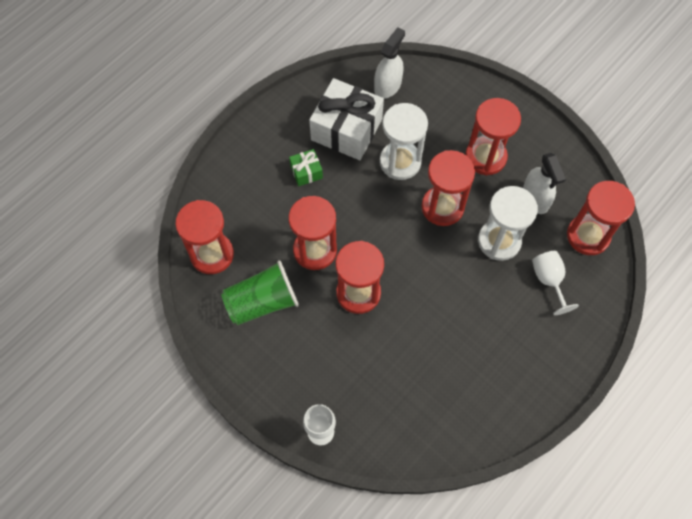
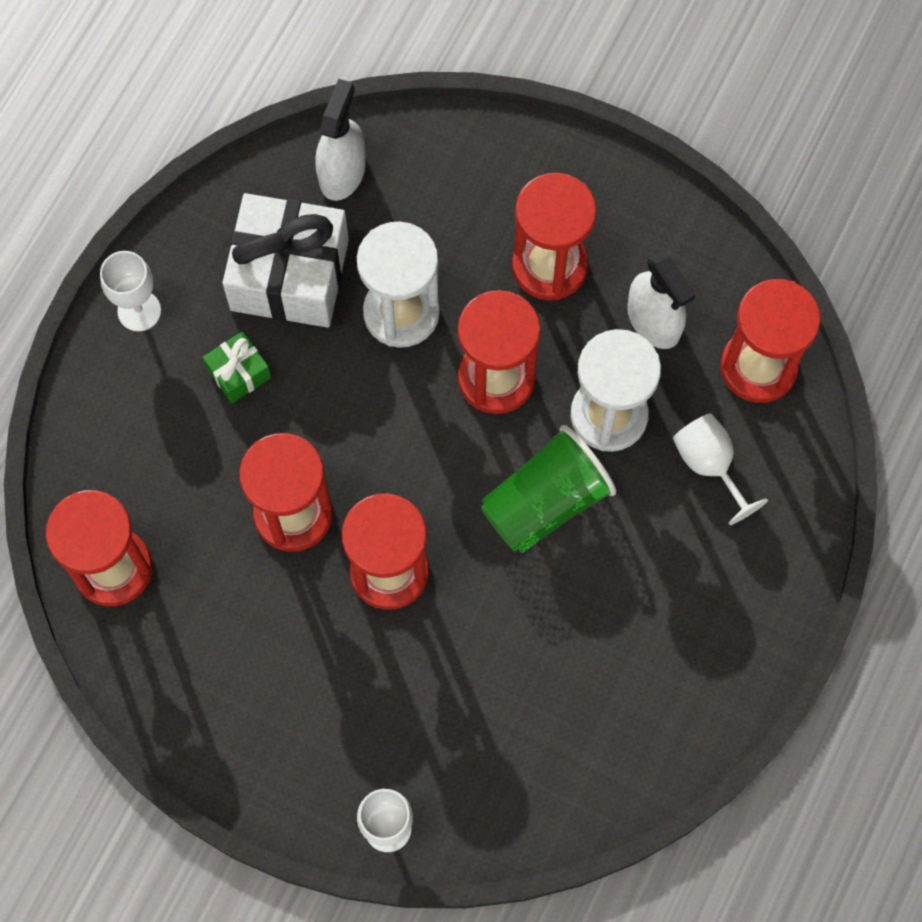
camera: 15 degrees left, 5 degrees up
(262, 302) = (226, 631): green cup -> green cup (545, 502)
(263, 129) = (139, 311): none -> white goblet

